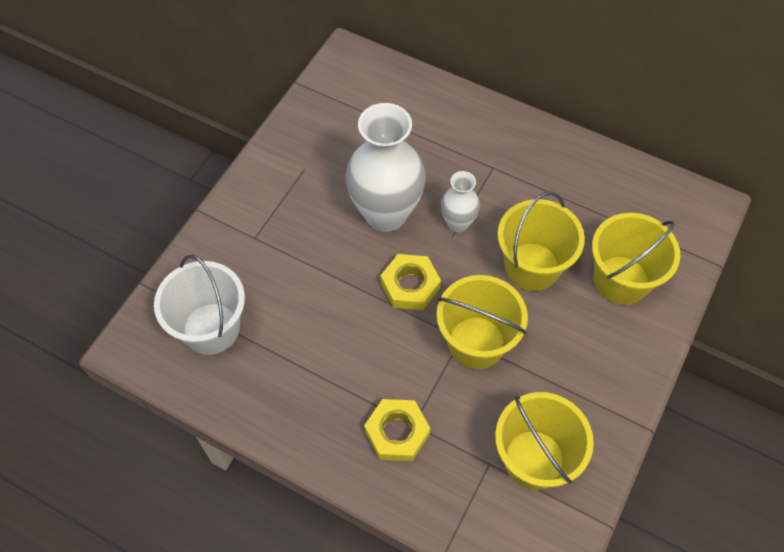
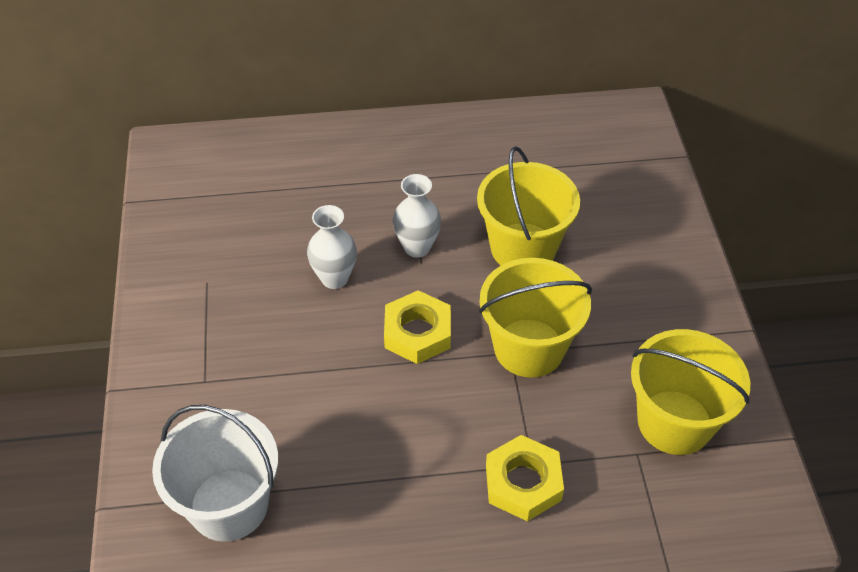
camera: 35 degrees left, 10 degrees down
(386, 214) = (334, 278): white vase -> white vase, size x0.51
(621, 280) = (614, 215): yellow bucket -> none

